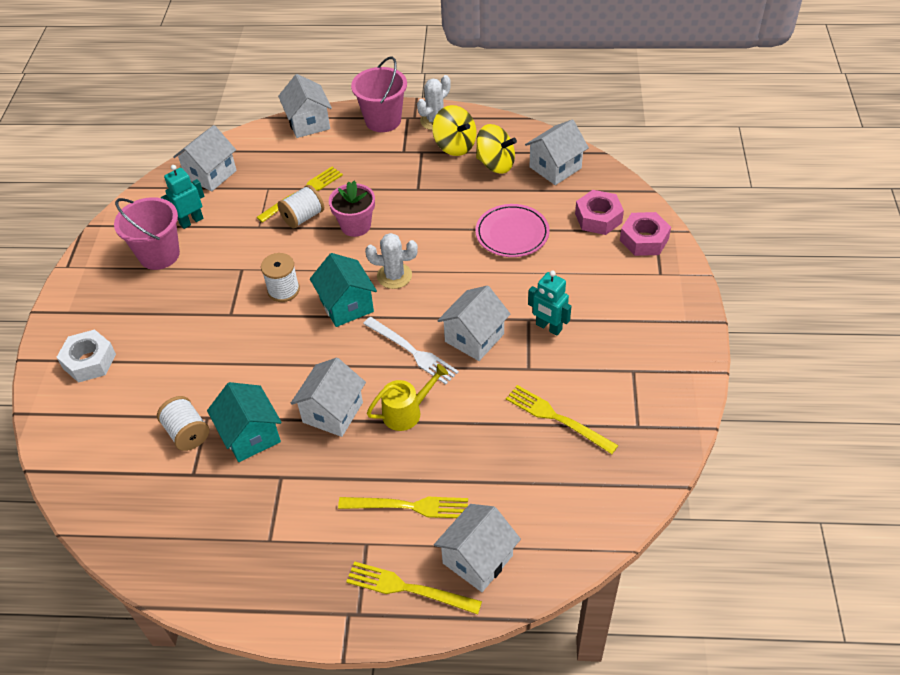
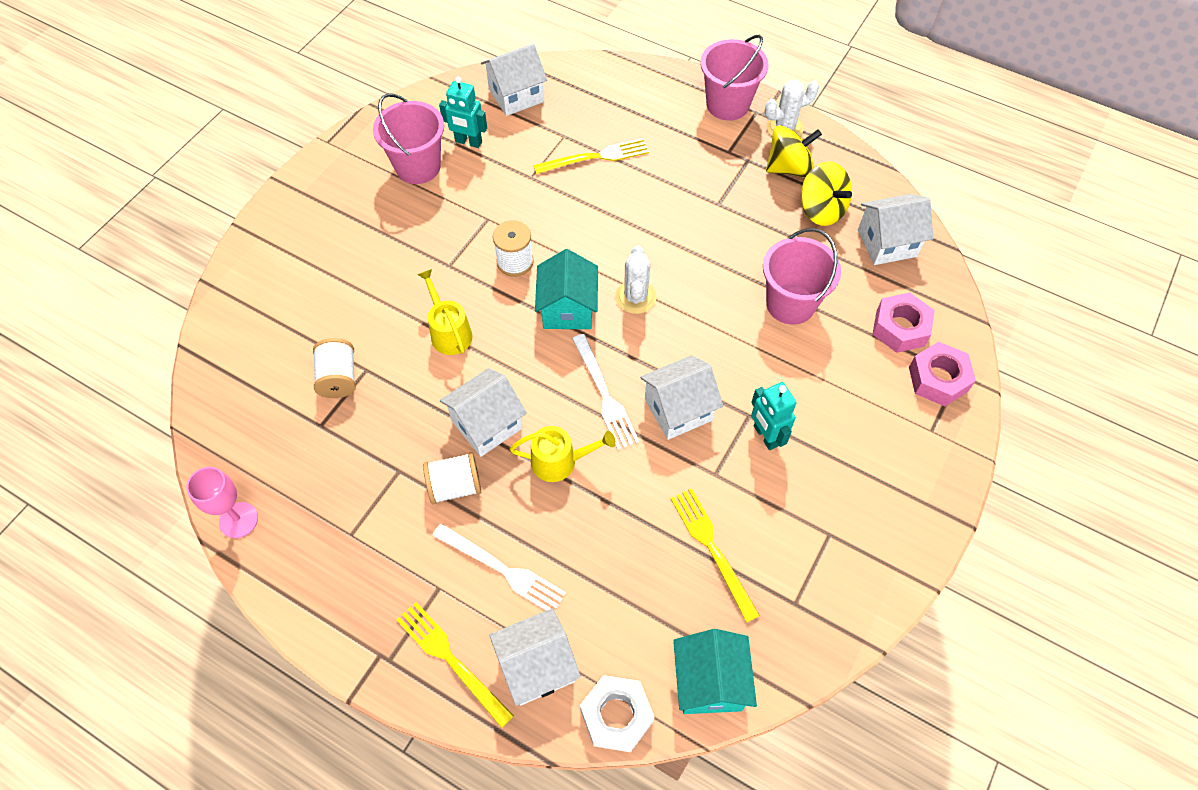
camera: 25 degrees right, 10 degrees up
(89, 361) = (293, 255): white nut -> white nut (616, 716)
(164, 575) = (238, 520): none -> pink goblet
(191, 221) = (468, 142): turquoise robot -> turquoise robot turned 150 degrees counterclockwise
(250, 435) = (395, 411): turquoise house -> turquoise house (709, 682)
(260, 361) = (449, 332): none -> yellow watering can
(303, 217) = (580, 185): white spool -> white spool (455, 486)
(308, 123) = (647, 76): white house -> none
(355, 226) = (628, 219): pink flower pot -> none
(394, 276) = (635, 297): white cactus -> white cactus turned 60 degrees clockwise
(408, 506) = (502, 569): yellow fork -> white fork
(455, 146) = (789, 168): yellow spinning top -> yellow spinning top turned 90 degrees counterclockwise
(512, 234) = (790, 304): pink plate -> pink bucket

